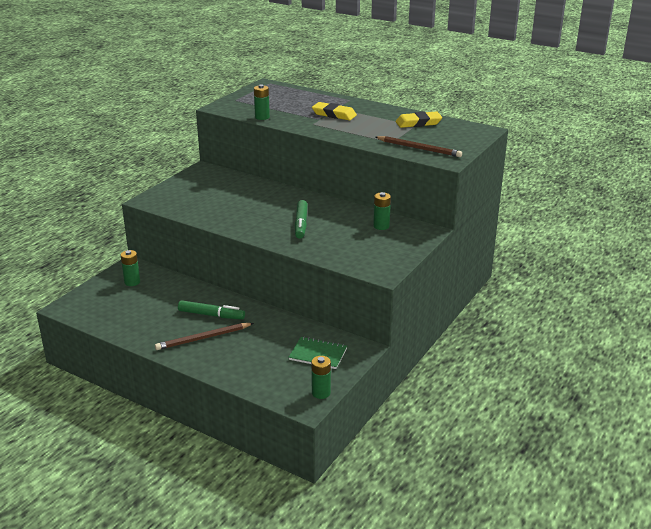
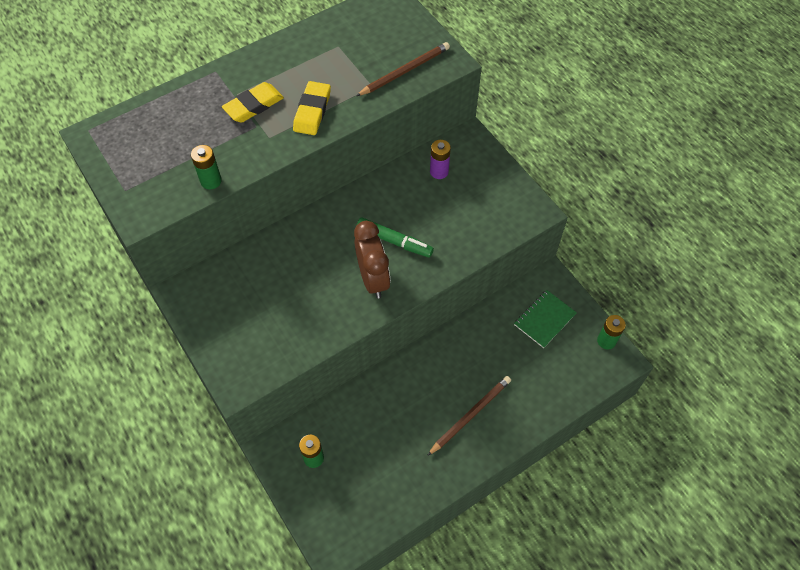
camera: 65 degrees left, 30 degrees up
(203, 338) = (470, 415): brown pencil -> brown pencil turned 135 degrees counterclockwise
(211, 315) = (429, 393): green marker -> none
(261, 224) = (373, 279): none -> brown clock
(381, 226) = (439, 172): green battery -> purple battery
(418, 123) = (333, 40): yellow eraser -> yellow eraser (312, 111)

